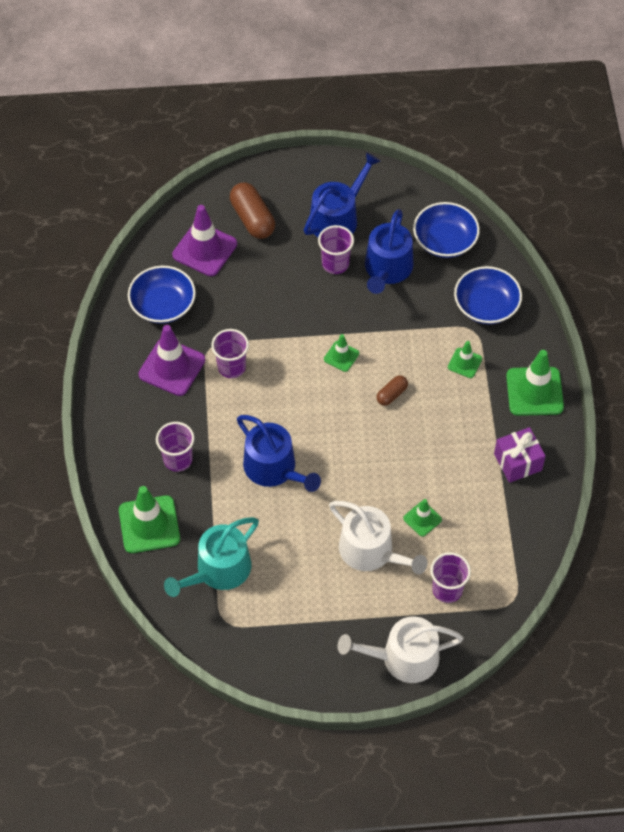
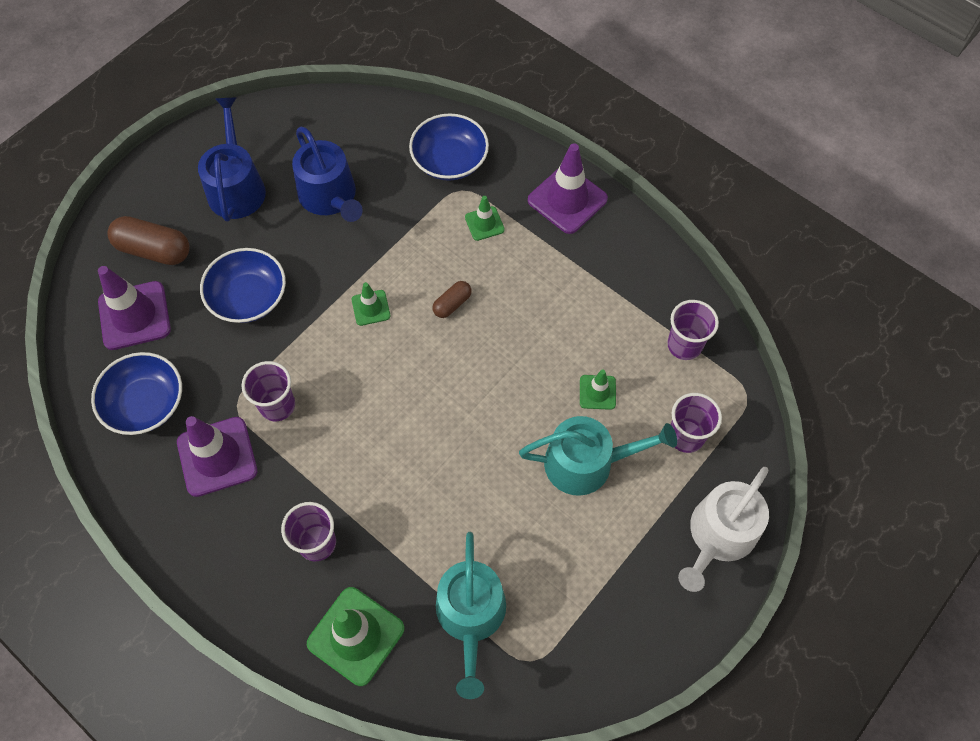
camera: 45 degrees left, 5 degrees up
(274, 468) = (419, 466): blue watering can -> none
(335, 264) = (277, 229): purple cup -> purple cup (684, 345)
(371, 551) = (587, 462): white watering can -> turquoise watering can
(391, 394) = (452, 304): brown capsule -> brown capsule turned 45 degrees clockwise
(445, 241) = (355, 133): blue bowl -> blue bowl (248, 297)
(517, 462) = (619, 271): purple gift -> none
(534, 391) = (567, 200): green traffic cone -> purple traffic cone

